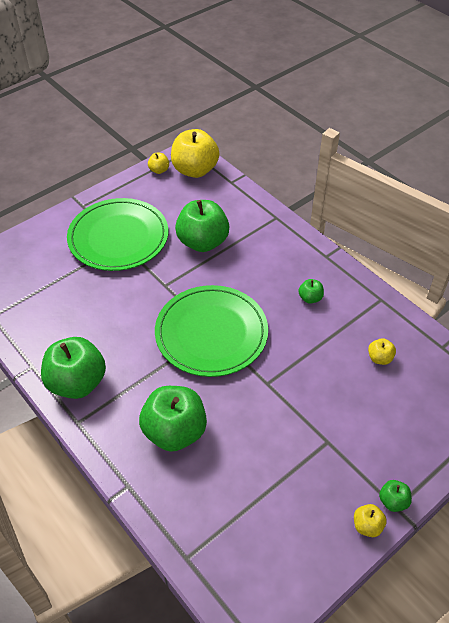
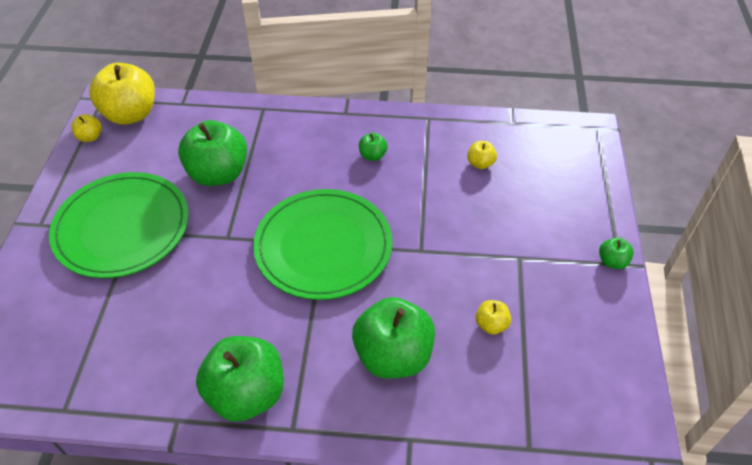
camera: 45 degrees left, 0 degrees up
(367, 526) = (618, 295): yellow apple -> yellow apple (491, 325)

